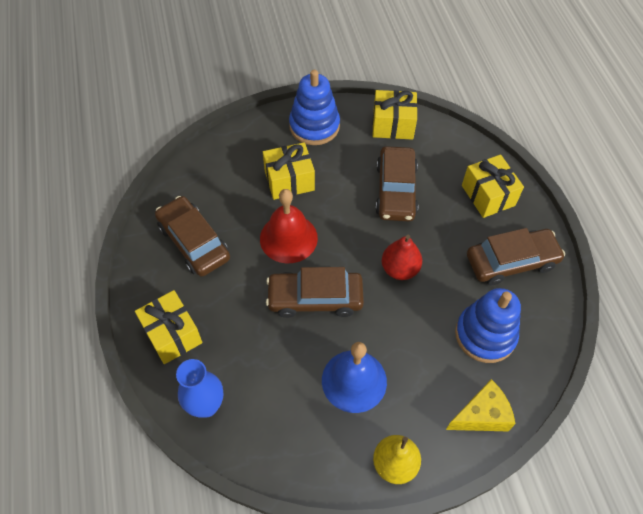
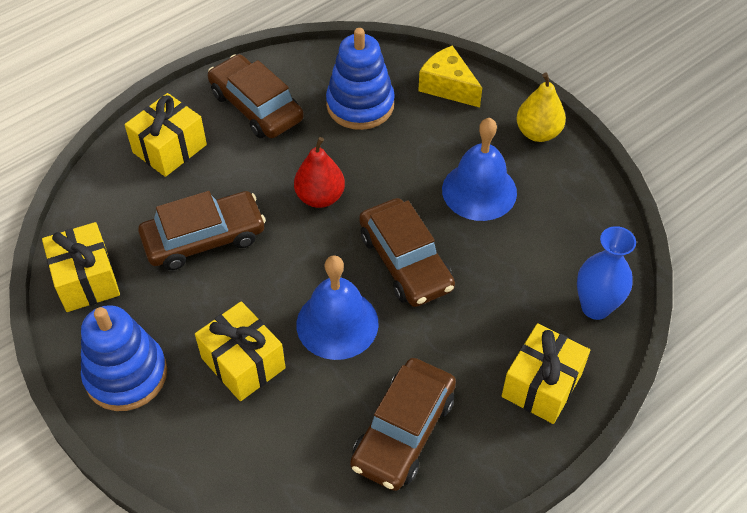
camera: 115 degrees left, 5 degrees down
(288, 238) = (337, 323): red bell -> blue bell

